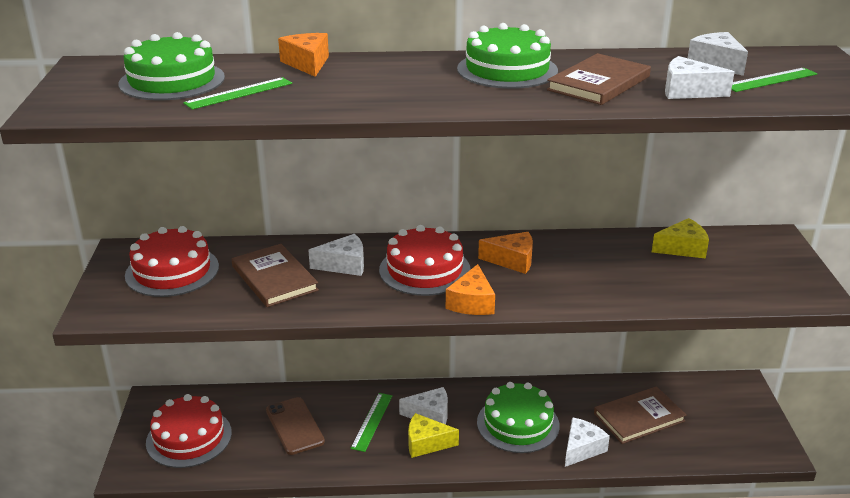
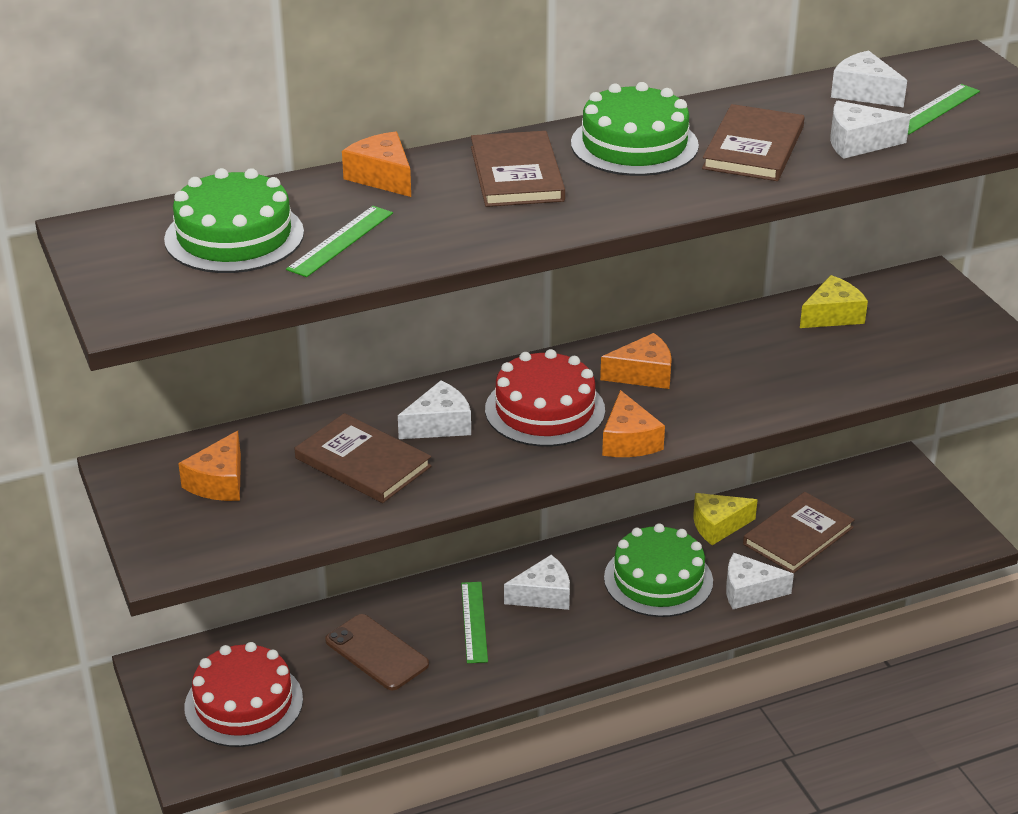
camera: 20 degrees left, 5 degrees up
(172, 271) = (219, 482): red cake -> orange cheese
(403, 74) = (516, 174): none -> brown book
(426, 443) = (558, 632): yellow cheese -> yellow cheese (718, 526)
(582, 449) = (749, 591): white cheese -> white cheese turned 105 degrees counterclockwise

